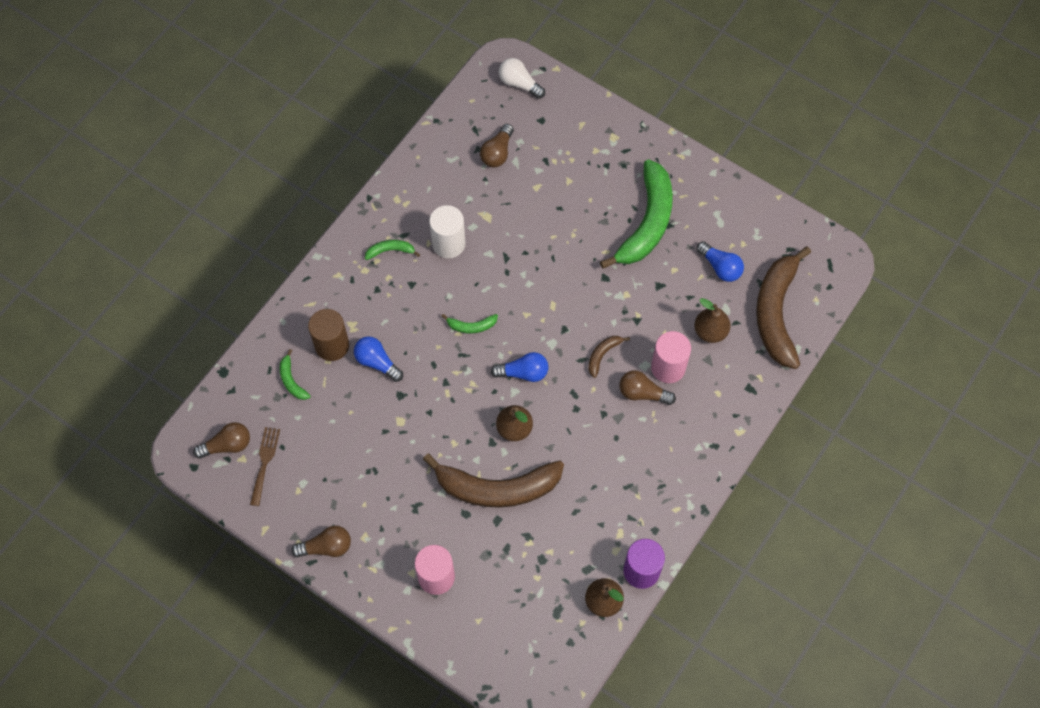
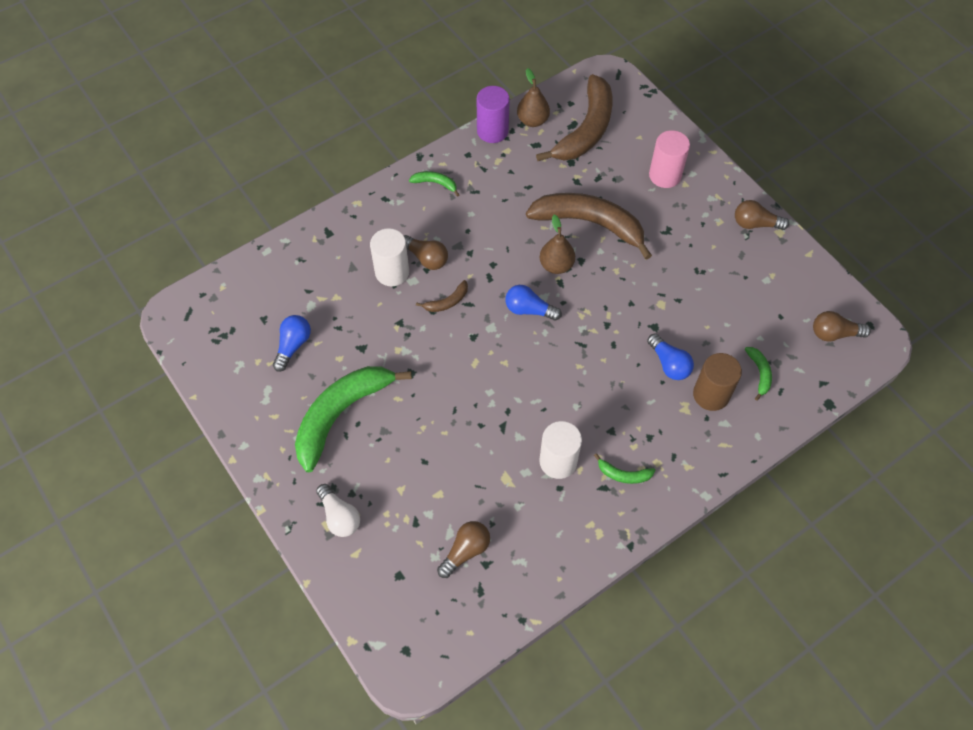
camera: 160 degrees left, 5 degrees down
(264, 462) = (800, 308): brown fork -> none
(471, 326) = (564, 368): green banana -> green banana (435, 183)
(519, 83) = (404, 635): white light bulb -> white light bulb (339, 516)
(668, 367) = (392, 272): pink cylinder -> white cylinder
(710, 331) = (336, 290): brown pear -> none
(720, 267) = (293, 345): blue light bulb -> blue light bulb turned 45 degrees clockwise
(776, 312) = (266, 287): brown banana -> brown banana (586, 130)

